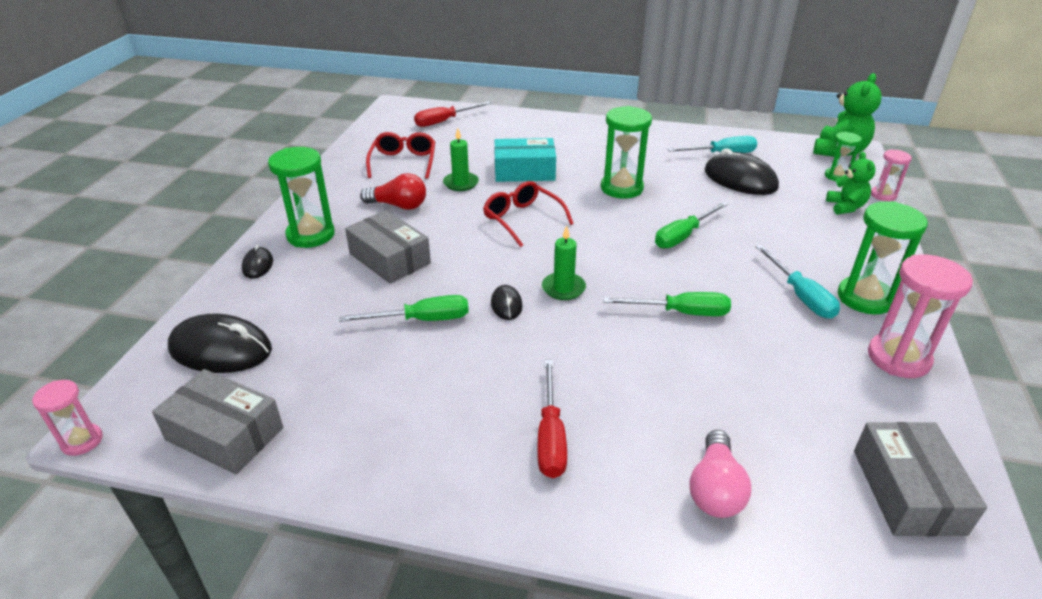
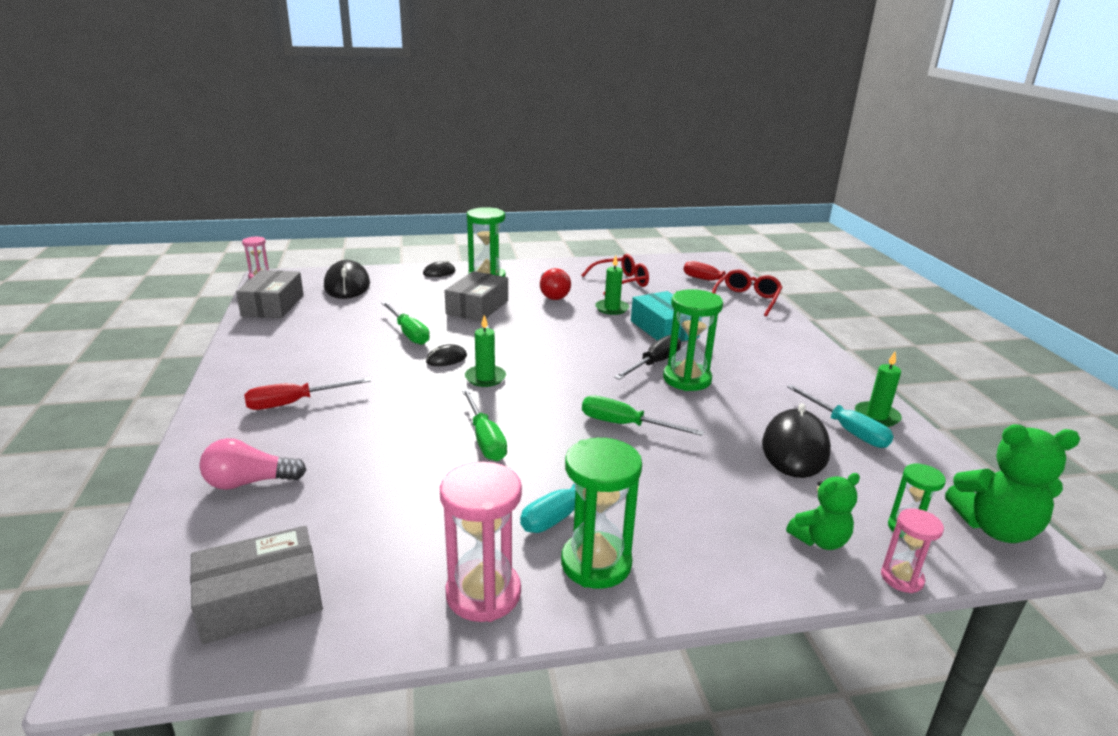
camera: 65 degrees right, 10 degrees down
(522, 219) = (579, 343): red glasses -> red glasses (746, 299)
(586, 194) = (654, 363): none -> black screwdriver
(708, 138) = (876, 416): none -> green candle

